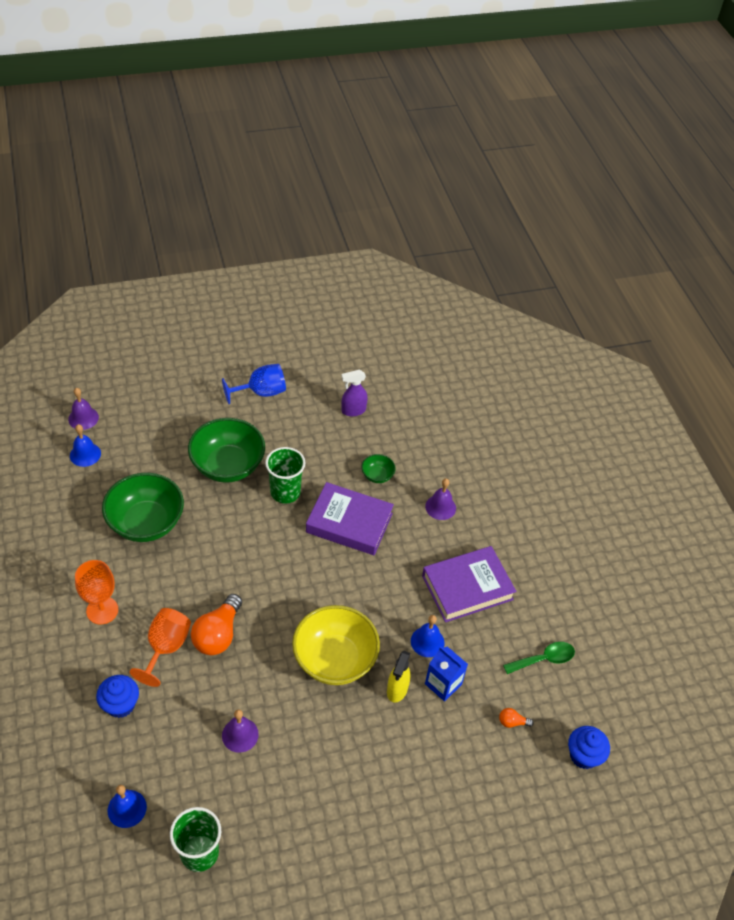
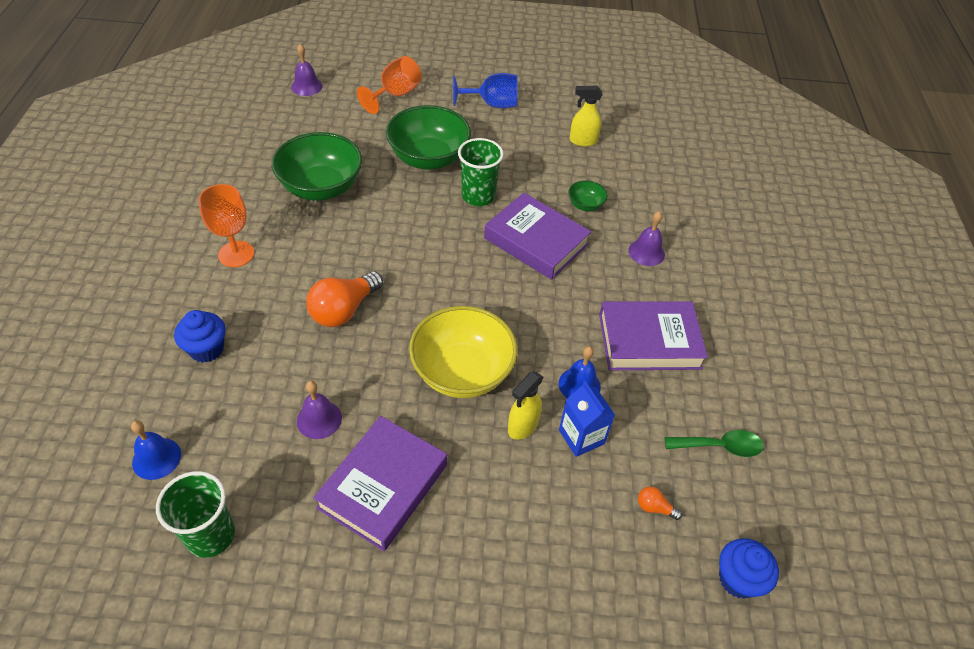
camera: 20 degrees right, 0 degrees up
(85, 454) = (292, 116): blue bell -> none
(166, 648) = (282, 307): orange goblet -> orange goblet (395, 95)
(312, 771) = (383, 486): none -> purple book
(353, 410) = (582, 141): purple spray bottle -> yellow spray bottle

